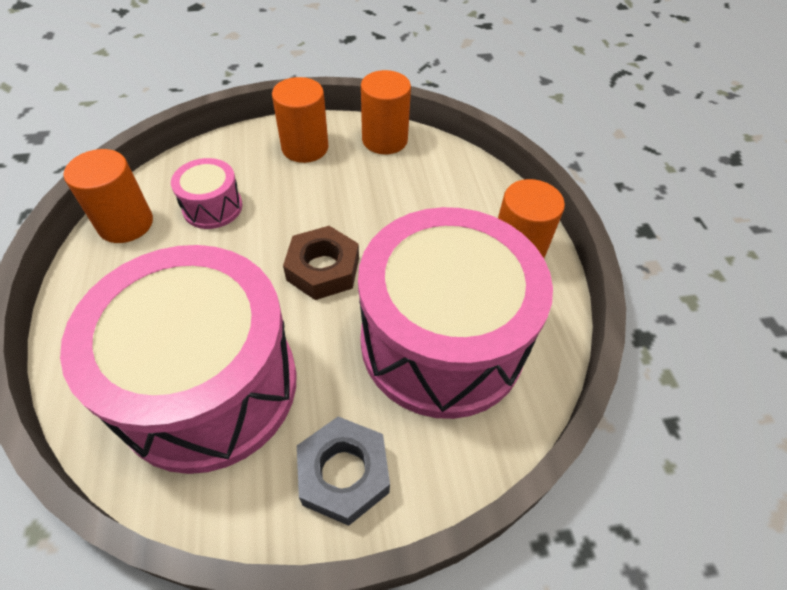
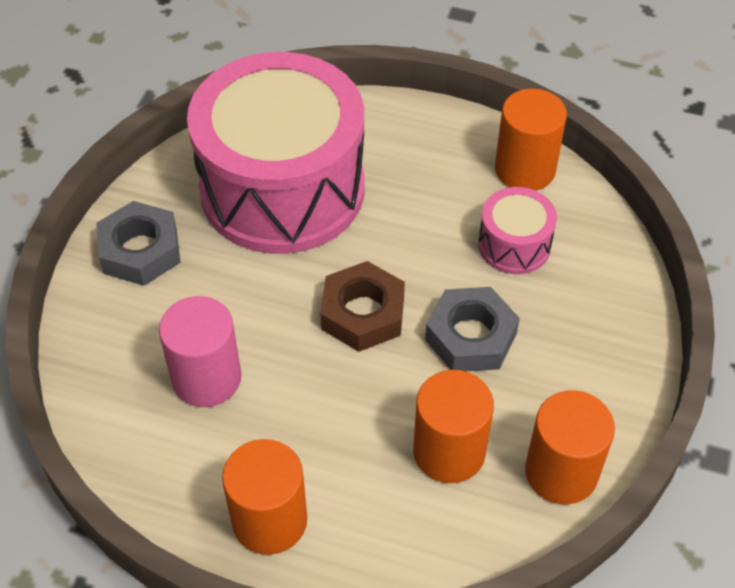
camera: 120 degrees right, 0 degrees up
(305, 148) = (585, 369): orange cylinder -> orange cylinder (449, 451)
(310, 204) = (471, 337): none -> grey nut
(442, 341) = (206, 378): pink drum -> pink cylinder

